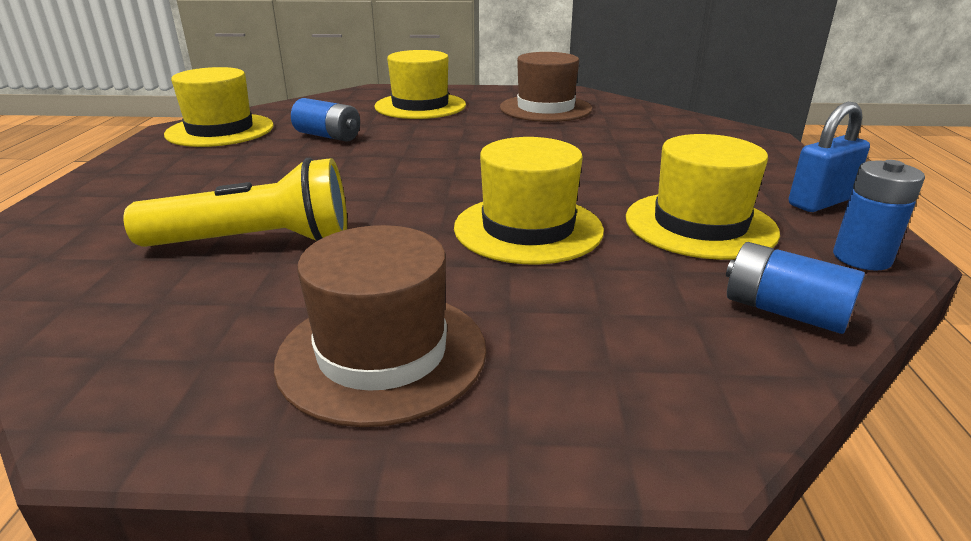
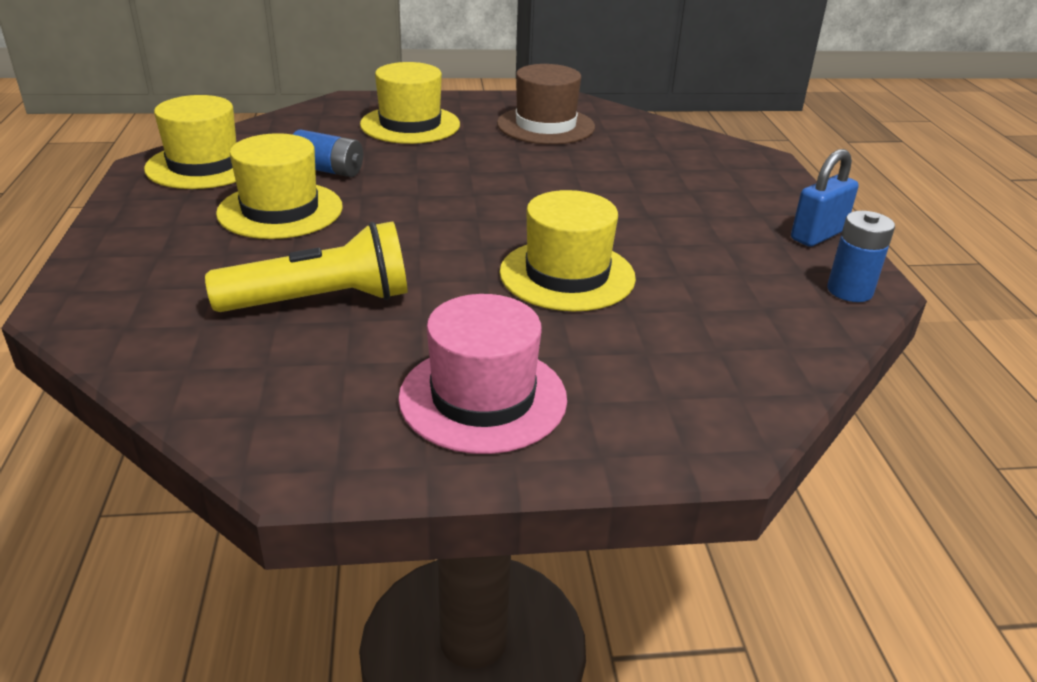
camera: 10 degrees left, 5 degrees up
(382, 354) = (483, 398): brown hat -> pink hat
(700, 225) = (716, 264): yellow hat -> yellow hat (280, 210)
(784, 311) = (788, 343): blue battery -> none

